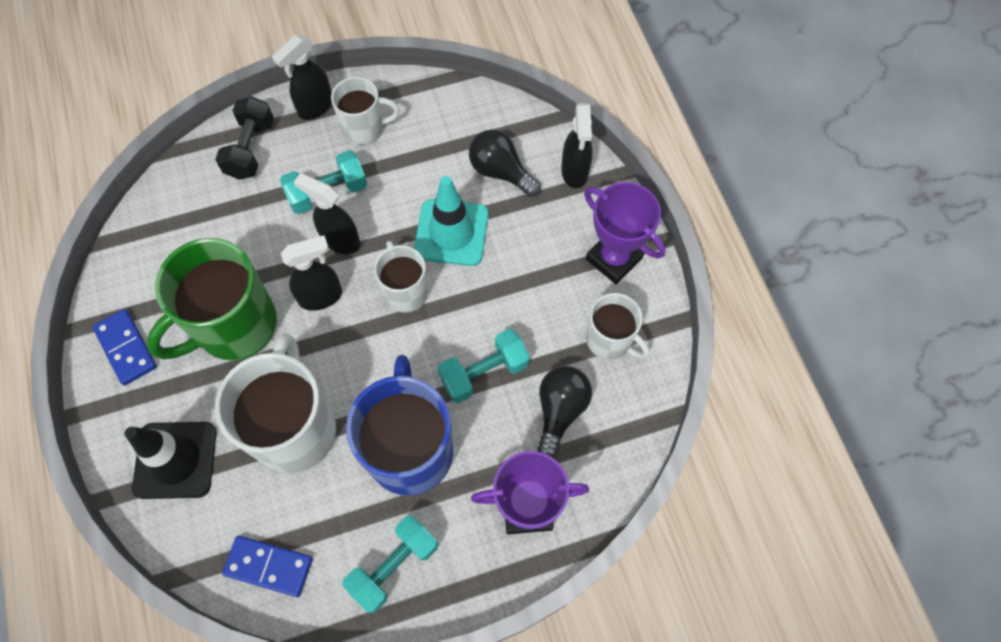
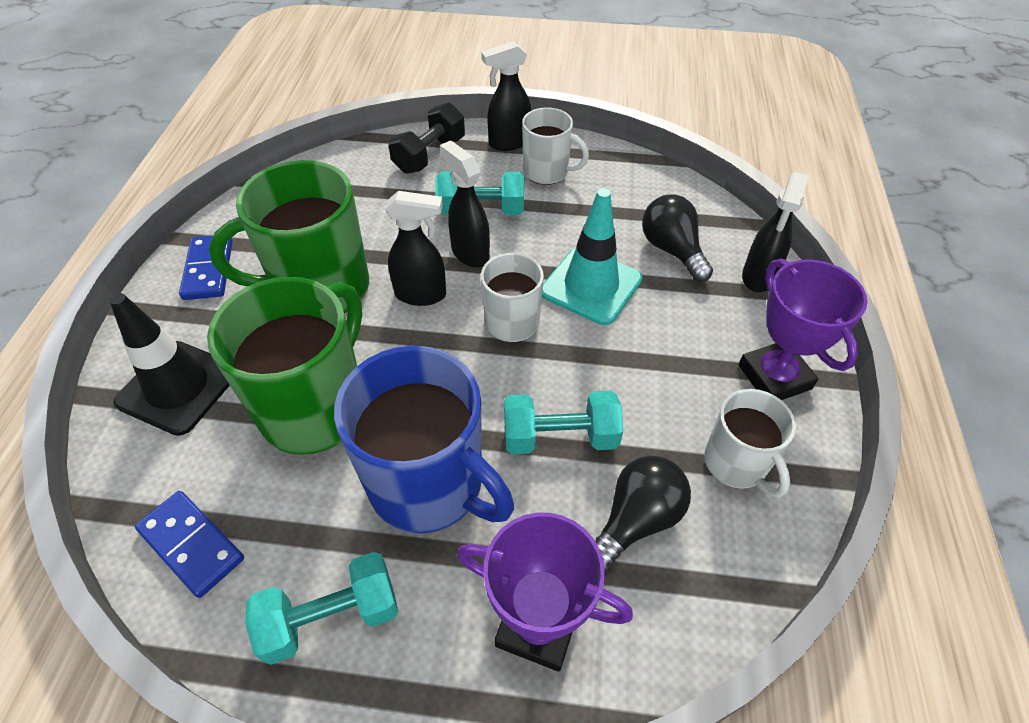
camera: 25 degrees right, 15 degrees down
(295, 428) = (316, 407): white mug -> green mug
(410, 449) = (429, 485): blue mug -> blue mug turned 105 degrees clockwise

